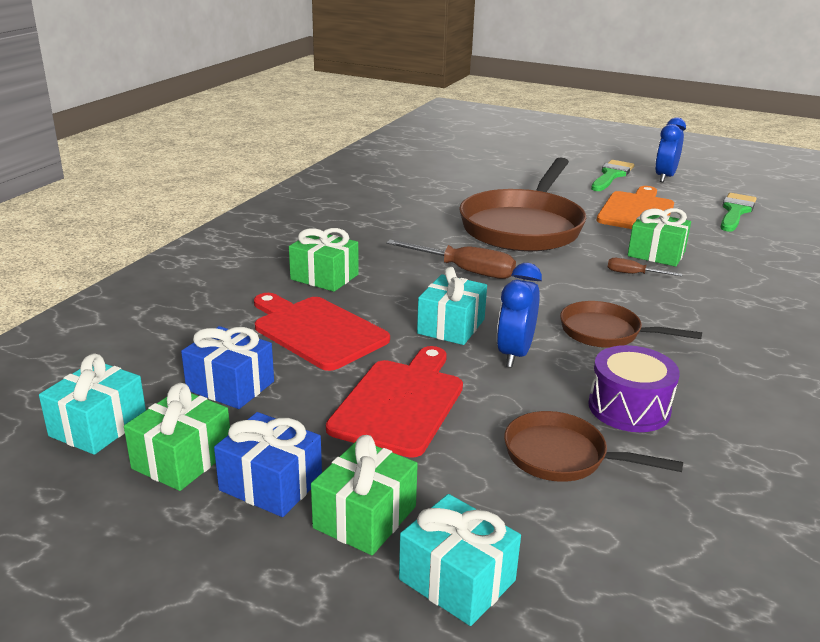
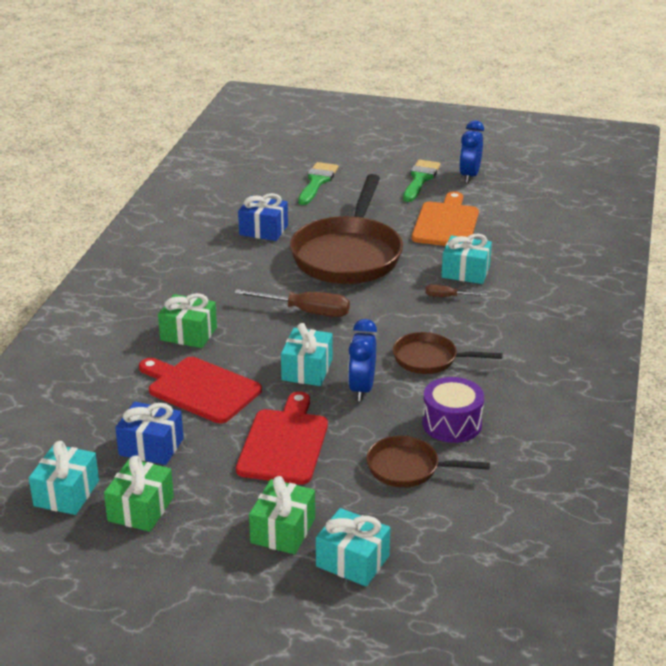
camera: 10 degrees left, 5 degrees up
(271, 484) = (211, 518): blue gift -> blue gift (263, 230)
(656, 254) = (465, 272): green gift -> turquoise gift
(735, 211) = (533, 212): green brush -> green brush (317, 182)

